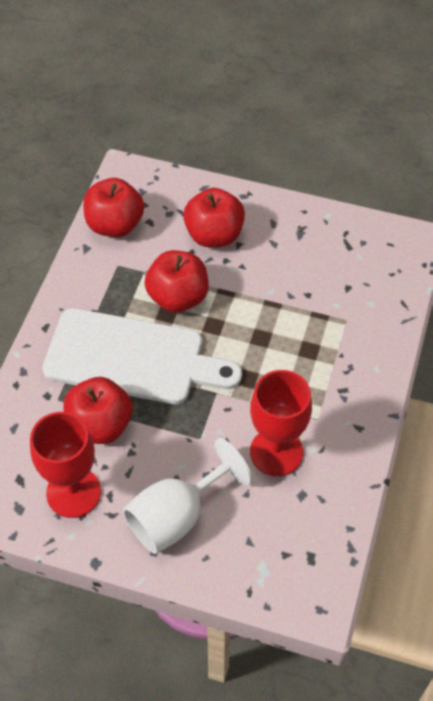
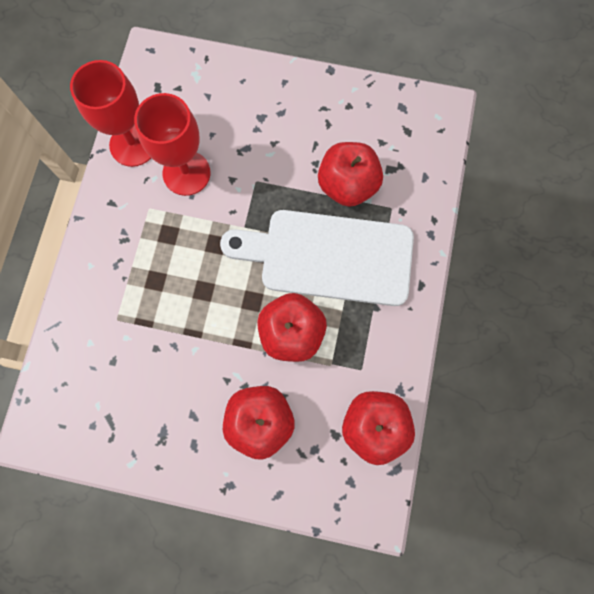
camera: 175 degrees right, 20 degrees up
(73, 492) = (359, 123): red goblet -> red goblet (133, 145)
(177, 516) = (269, 111): white goblet -> none

